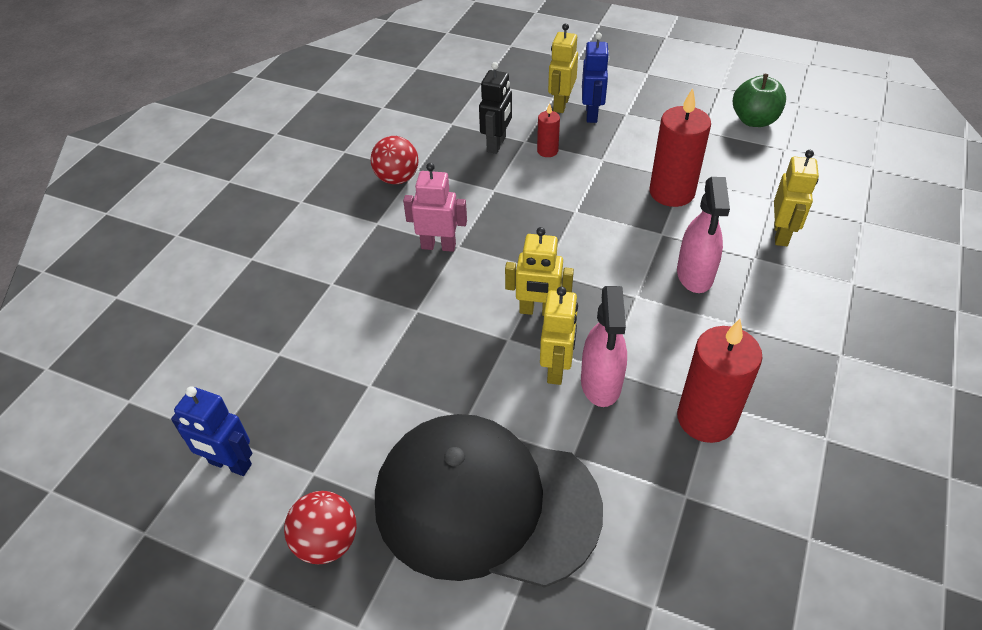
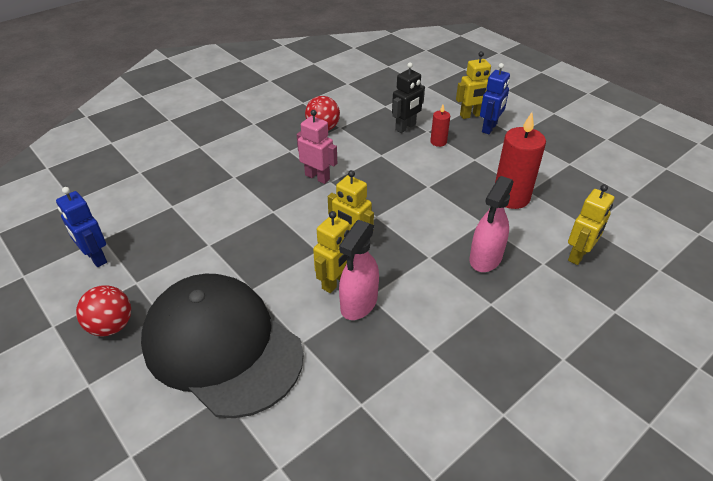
camera: 25 degrees right, 5 degrees down
(560, 104) = (471, 115): yellow robot -> yellow robot turned 150 degrees counterclockwise
(706, 418) = (417, 359): red candle -> none
(754, 120) = (617, 169): green apple -> none

